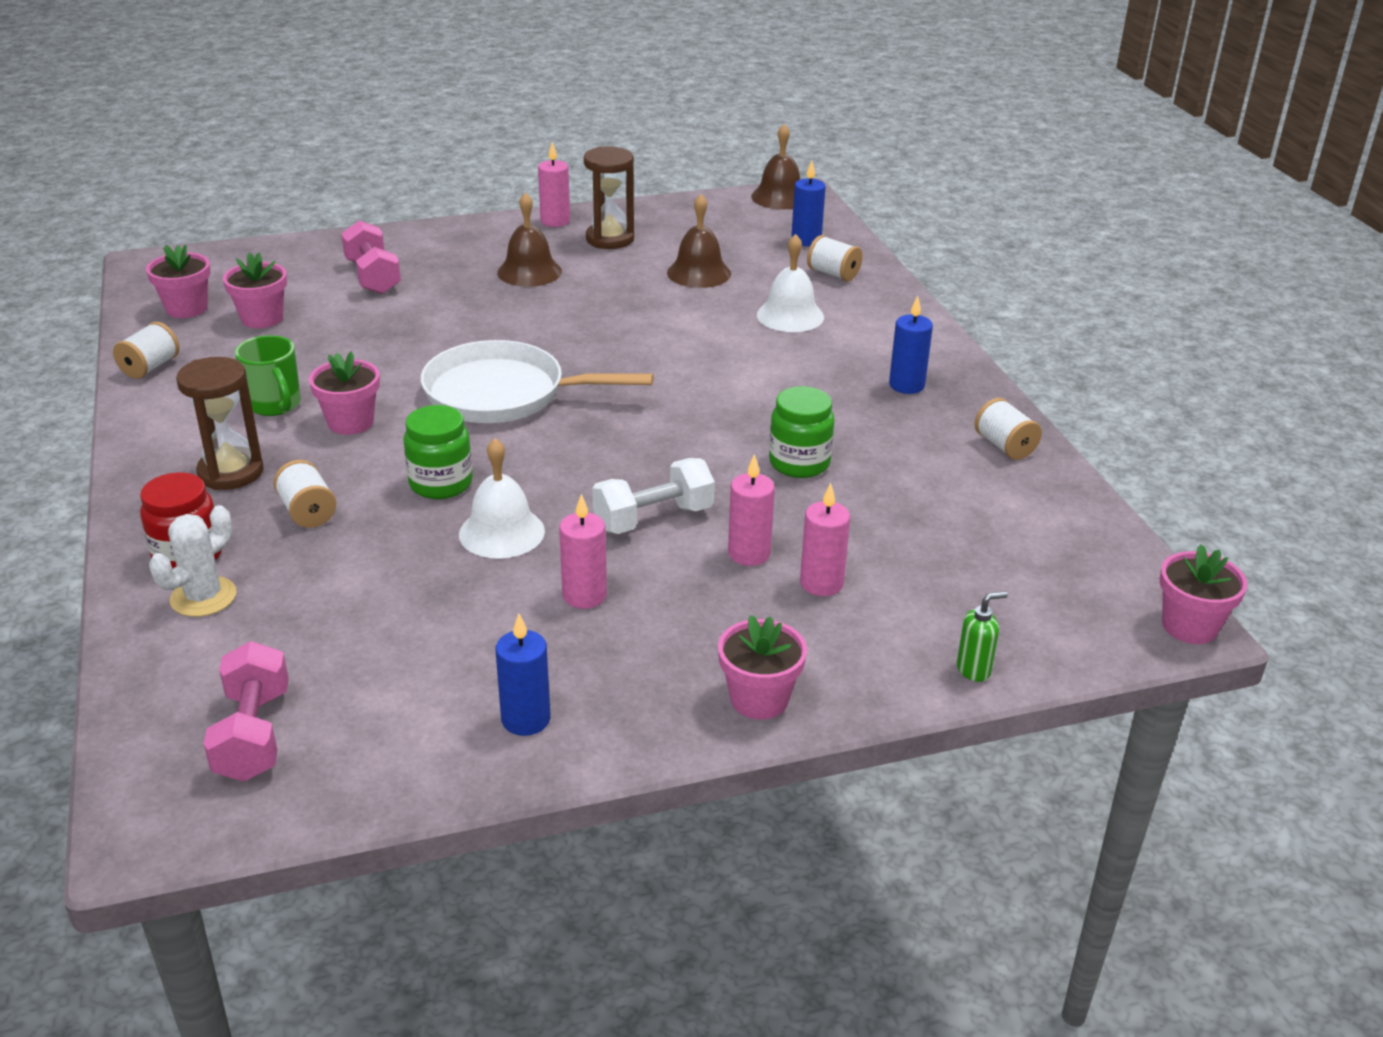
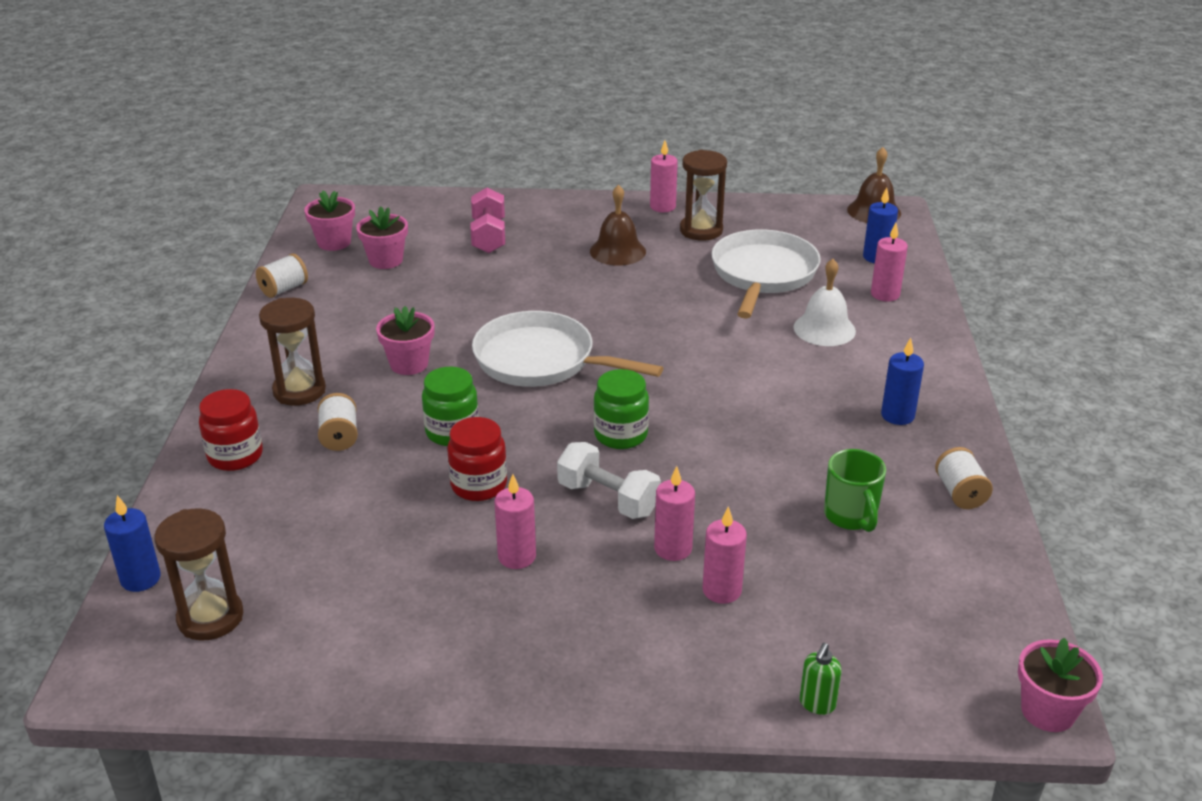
camera: 20 degrees right, 0 degrees up
(203, 597) = (230, 493): white cactus -> none
(253, 735) = (210, 617): pink dumbbell -> brown hourglass
(275, 405) = (359, 338): green mug -> green mug (851, 516)
(501, 532) = (479, 485): white bell -> red jar
(526, 719) = (416, 655): blue candle -> blue candle (140, 579)
(653, 518) = (608, 499): white dumbbell -> white dumbbell turned 45 degrees clockwise
(699, 273) = (763, 274): brown bell -> white pan
(759, 699) = (613, 685): pink flower pot -> none
(799, 463) = (760, 472): green jar -> green jar (620, 435)
(833, 274) = (885, 294): white spool -> pink candle
(974, 670) = (817, 704): green soap dispenser -> green soap dispenser turned 120 degrees clockwise

